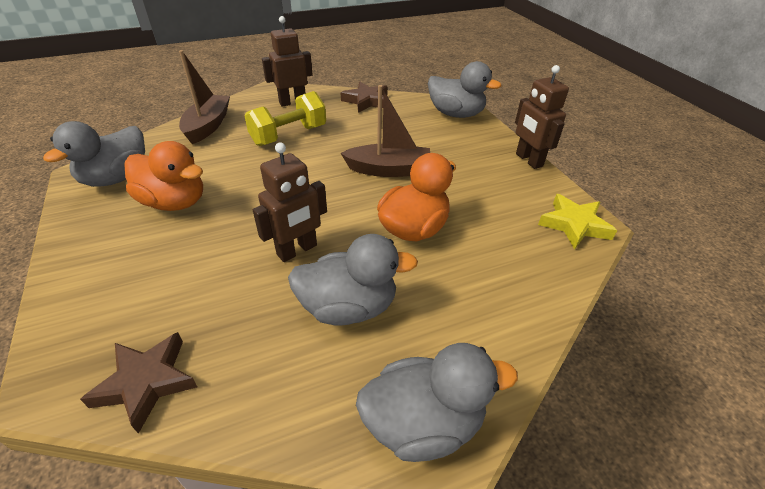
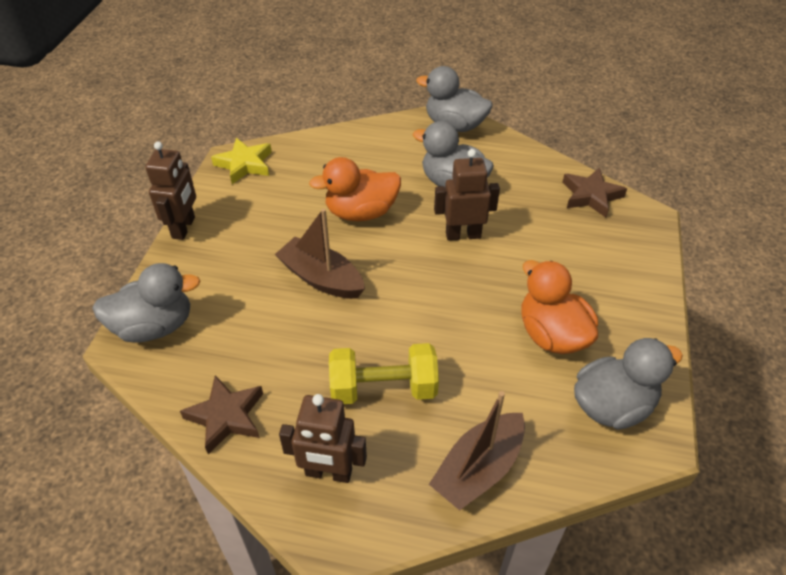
camera: 145 degrees left, 5 degrees up
(456, 114) = (154, 326): grey duck -> grey duck turned 105 degrees clockwise

